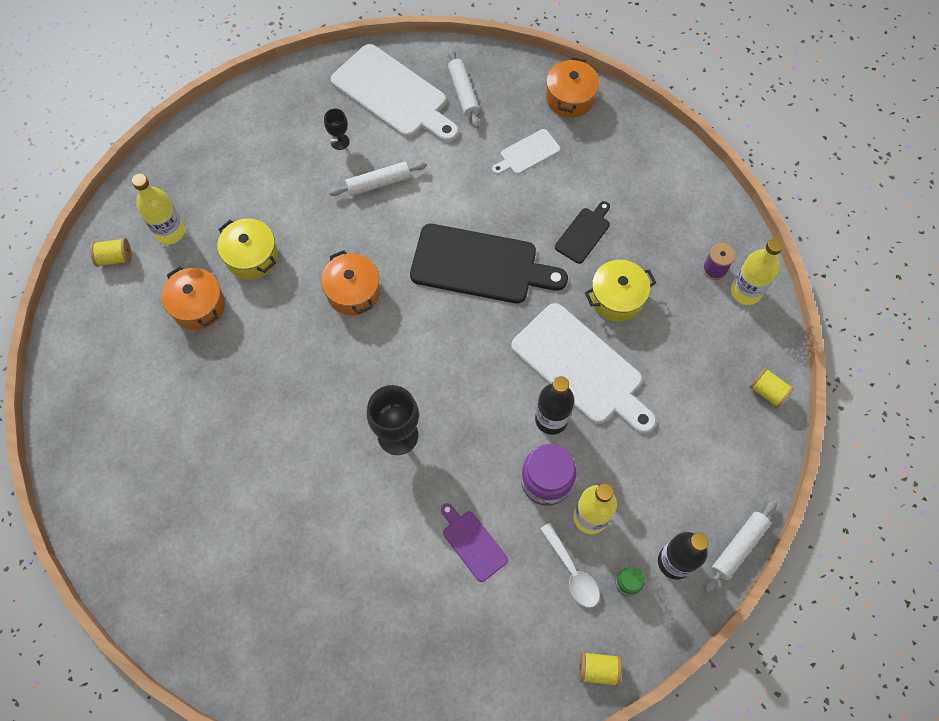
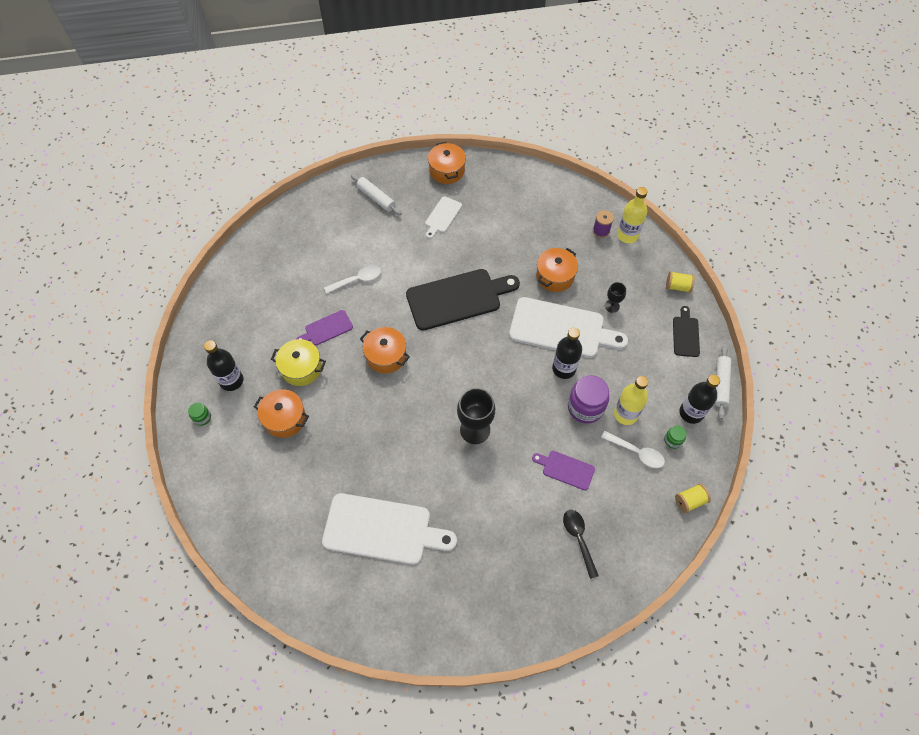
camera: 30 degrees left, 5 degrees down
(115, 258) = (202, 418): yellow spool -> green jar
(170, 232) = (231, 381): yellow bottle -> black bottle
(308, 224) = (326, 329): none -> purple cutting board
(340, 142) = (313, 266): black goblet -> black goblet (612, 306)
(378, 183) = (357, 280): white rolling pin -> white spoon
(393, 95) = (330, 220): white cutting board -> white cutting board (382, 530)
(433, 634) = (578, 539): none -> black spoon
(584, 233) = (509, 248): black cutting board -> black cutting board (685, 334)
(617, 298) = (555, 276): yellow pot -> orange pot

